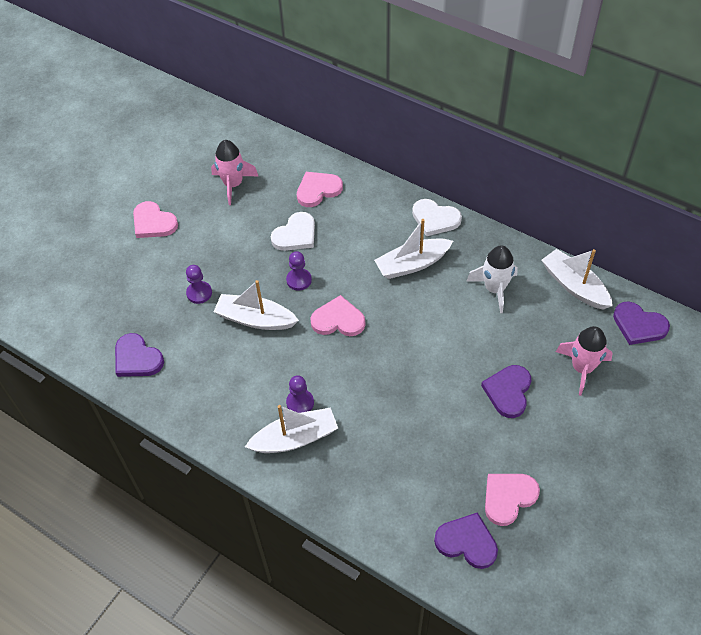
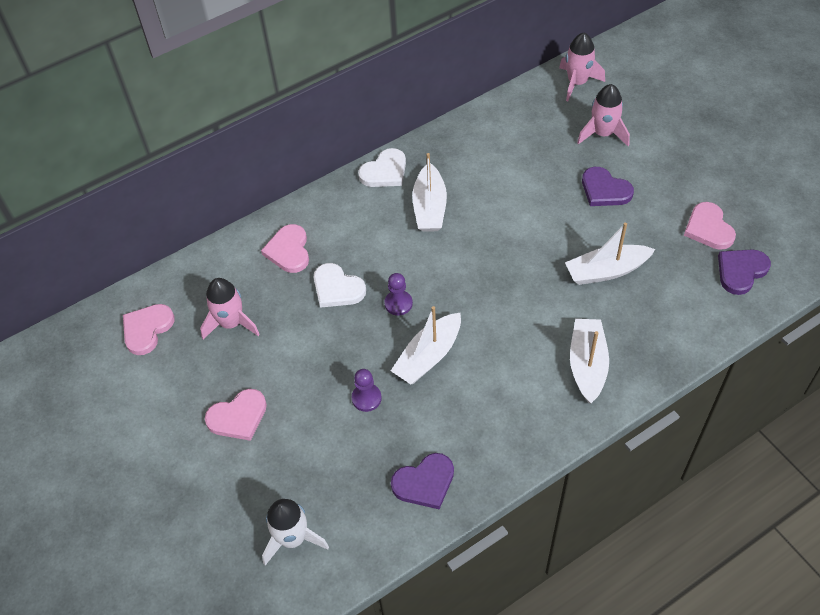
camera: 65 degrees left, 0 degrees up
(295, 235) = (337, 288): white heart -> white heart turned 150 degrees clockwise
(300, 403) = (548, 348): purple pawn -> none
(338, 320) = (465, 287): pink heart -> pink heart (147, 329)
(494, 289) = (491, 159): white rocket -> white rocket (293, 539)
(574, 286) = (516, 106): white boat -> white boat (606, 271)
(639, 325) = (577, 83): purple heart -> pink rocket

